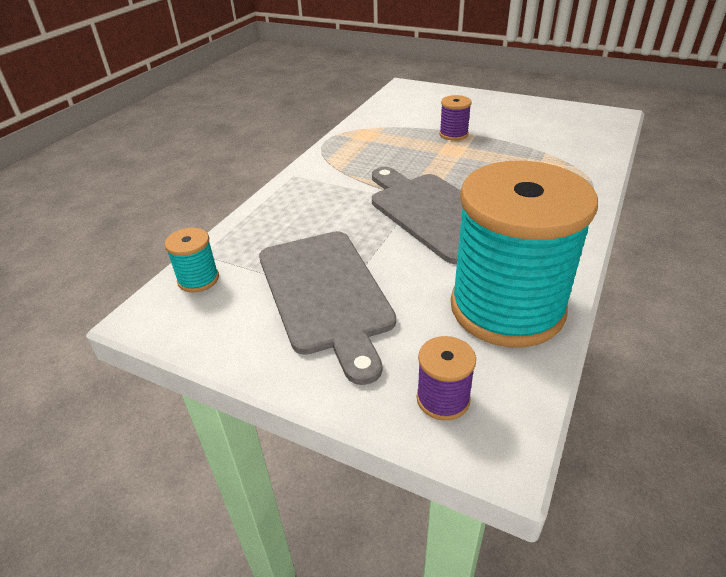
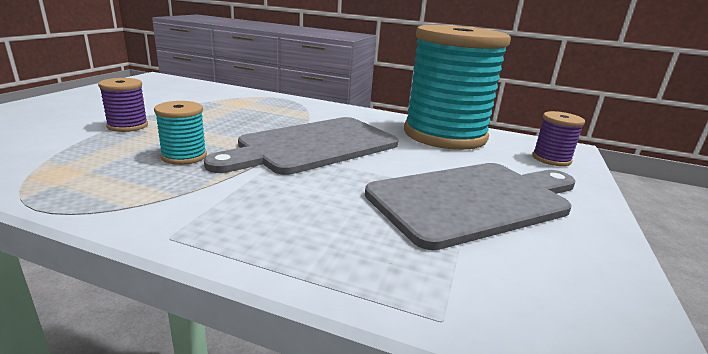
camera: 100 degrees left, 15 degrees down
(198, 279) = (512, 309): turquoise spool -> turquoise spool (184, 156)

